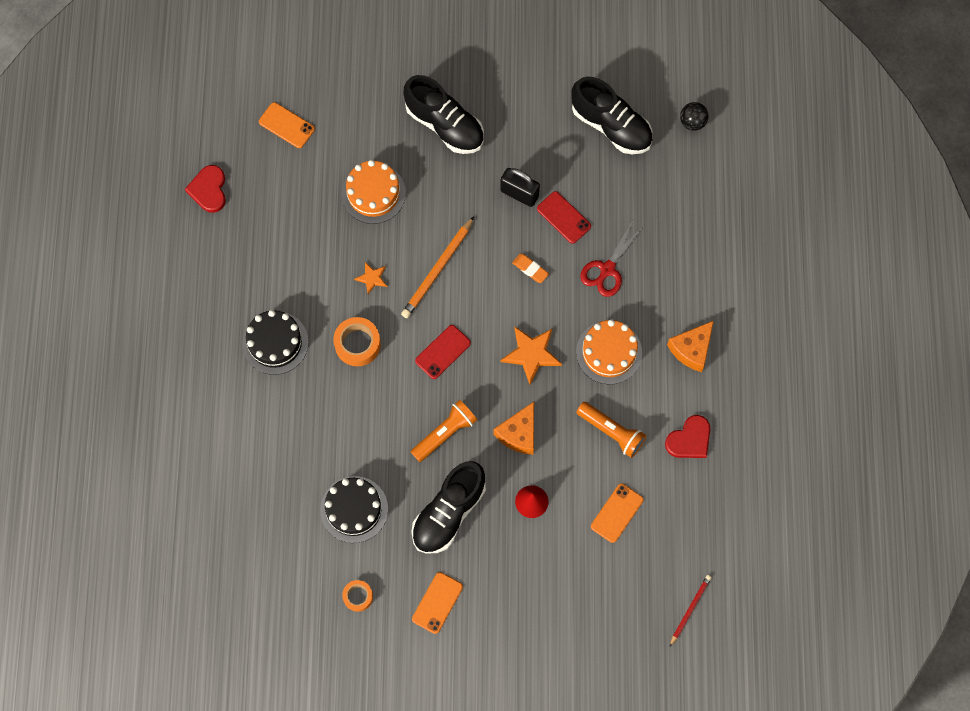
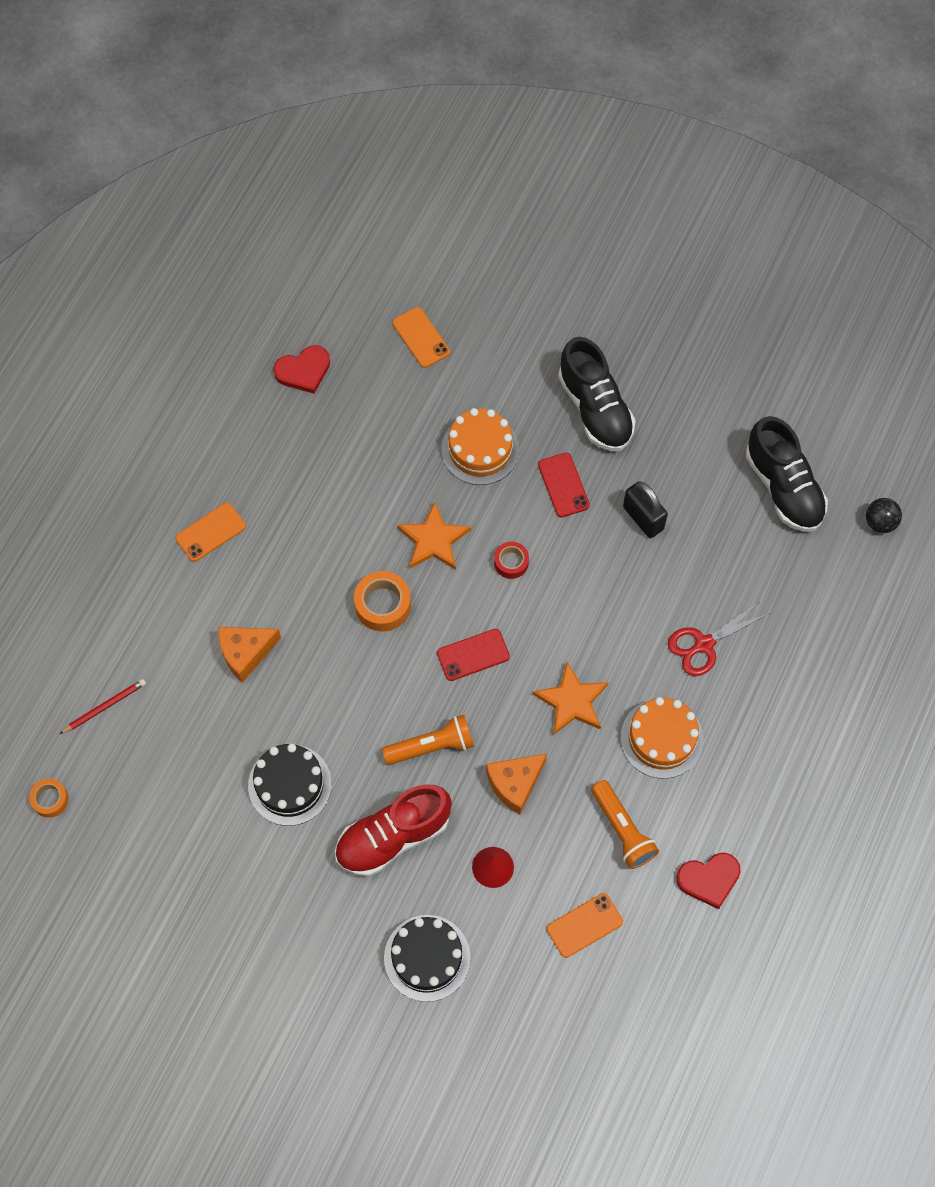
camera: 25 degrees right, 5 degrees down
(209, 190) = (303, 371): red heart -> red heart turned 135 degrees counterclockwise
(275, 343) = (294, 564): black cake -> black cake (427, 958)
(358, 596) = (246, 884): orange tape -> orange tape (50, 799)
(372, 278) = (433, 540): orange star -> orange star, size x1.79
(437, 602) = (331, 932): orange phone -> orange phone (210, 532)
(438, 270) = (511, 562): orange pencil -> red tape
(448, 513) = (393, 837): black shoe -> red shoe
(530, 269) = (615, 606): orange eraser -> none
(563, 217) = (681, 565): red phone -> red phone (563, 485)
(690, 609) = (617, 1077): red pencil -> red pencil (104, 706)
(691, 349) = (760, 777): orange cheese -> orange cheese (245, 653)

